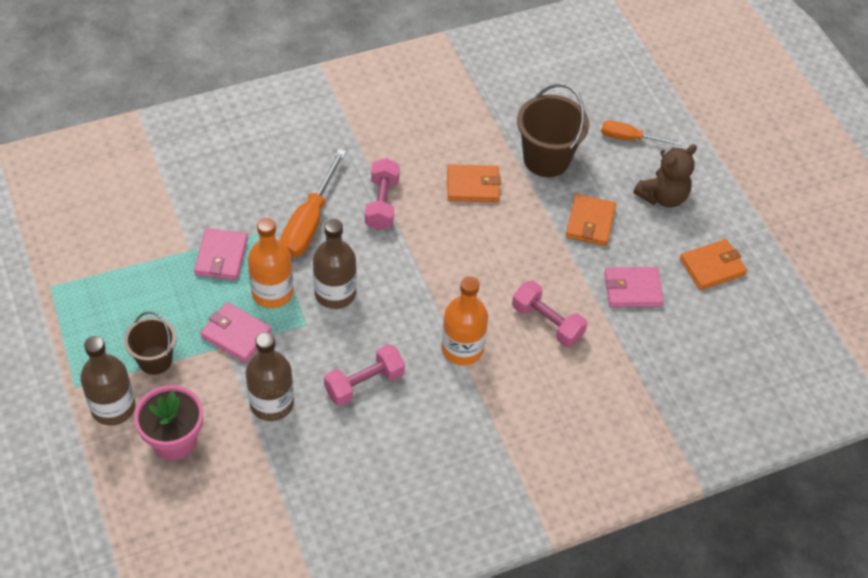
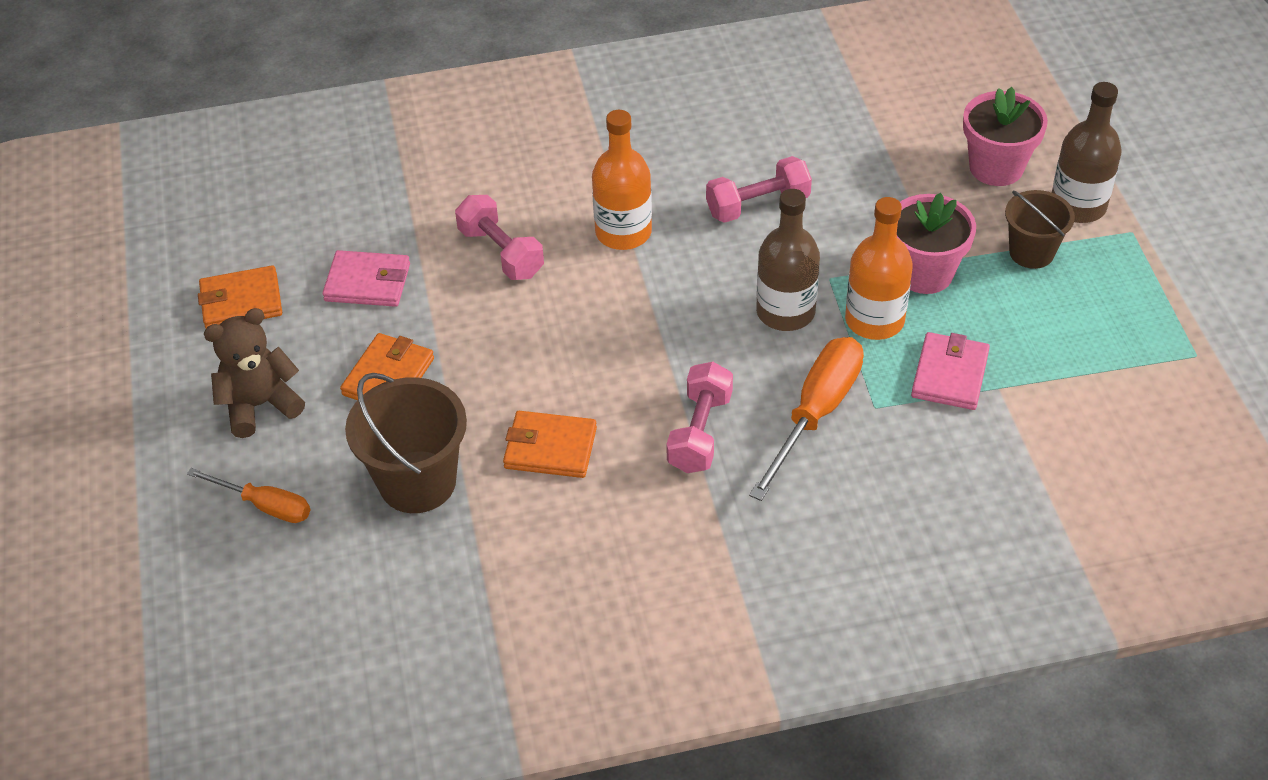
camera: 165 degrees left, 5 degrees down
(236, 334) = (924, 273): pink wallet -> pink flower pot
(272, 403) = (877, 194): brown bottle -> none

